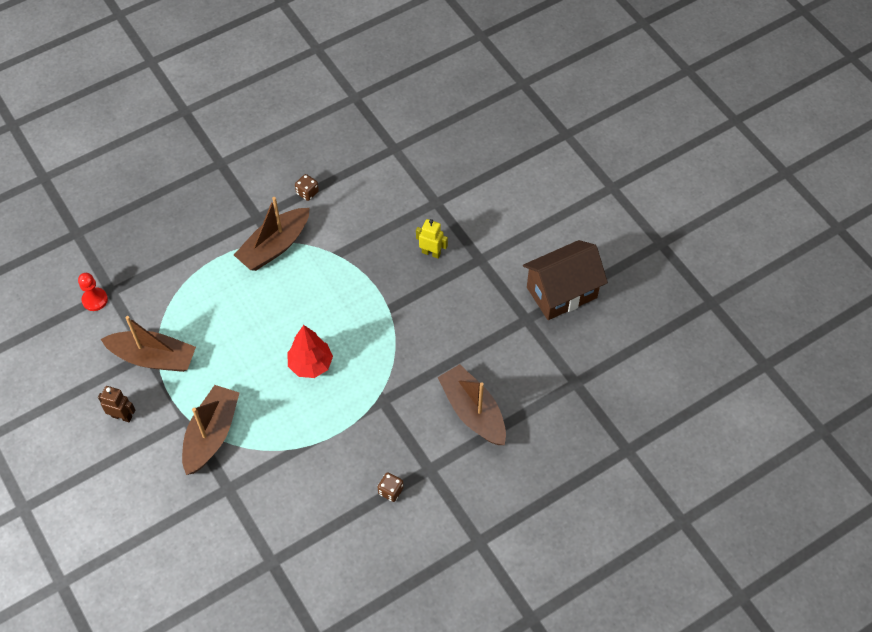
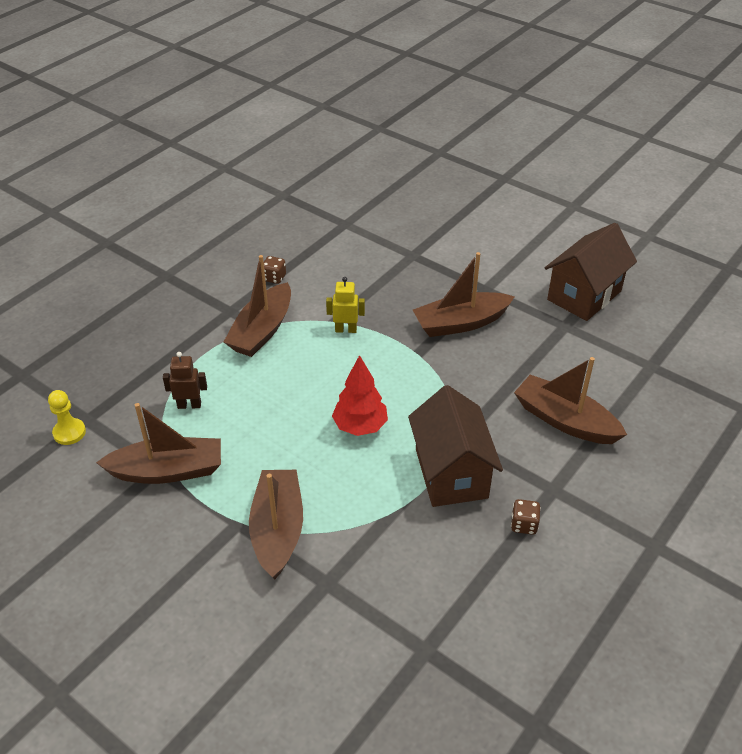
camera: 20 degrees left, 15 degrees down
(95, 300) = (69, 432): red pawn -> yellow pawn
(122, 416) = (153, 544): brown robot -> brown robot (189, 405)
(359, 429) = (451, 473): none -> brown house
(431, 253) = (433, 296): yellow robot -> yellow robot (346, 330)
(440, 289) = (460, 323): none -> brown boat

